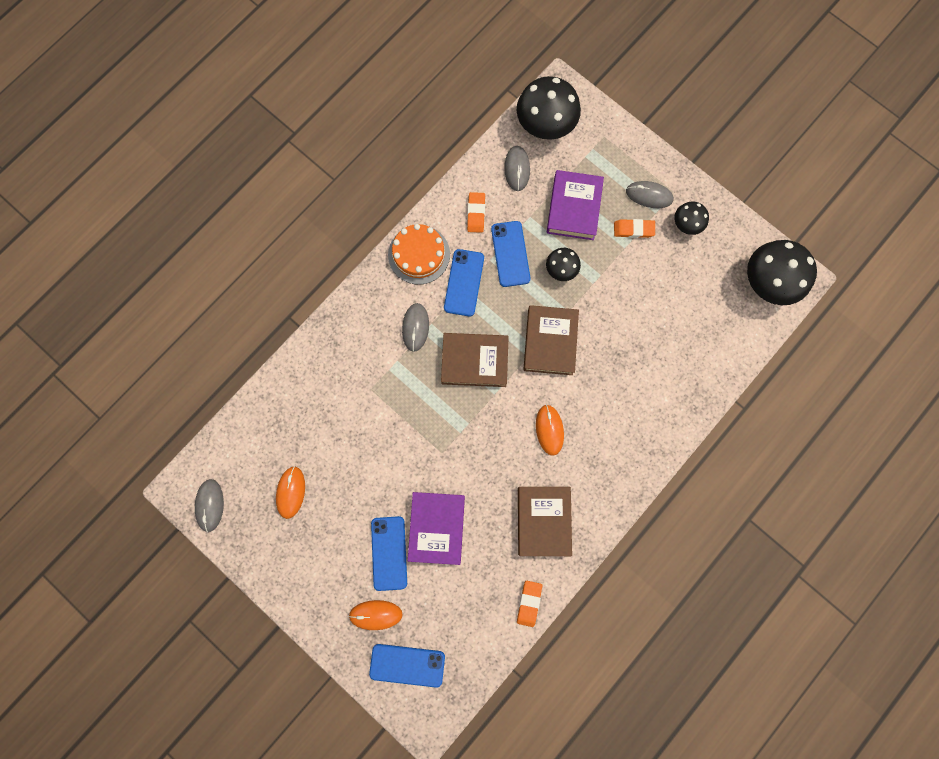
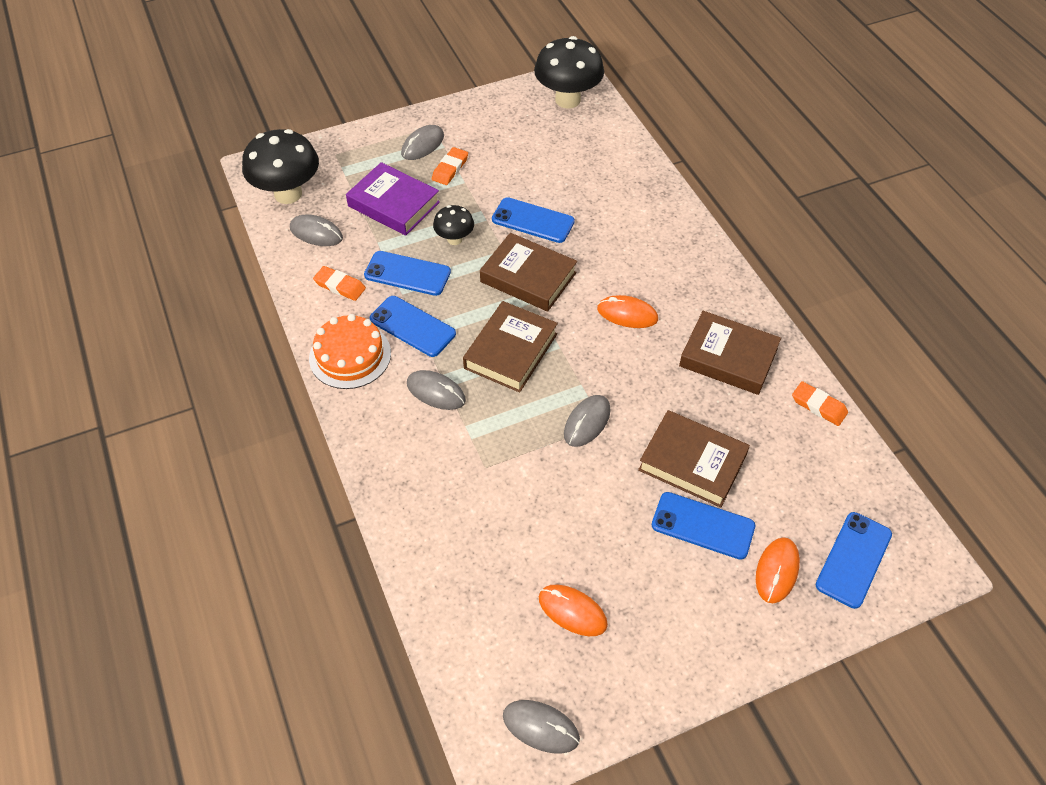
camera: 65 degrees left, 25 degrees down
(437, 441) = (587, 422): none -> grey mouse
(437, 527) = (692, 462): purple book -> brown book
(609, 319) = (533, 221): none -> blue phone
(686, 225) = (472, 131): black mushroom -> none

